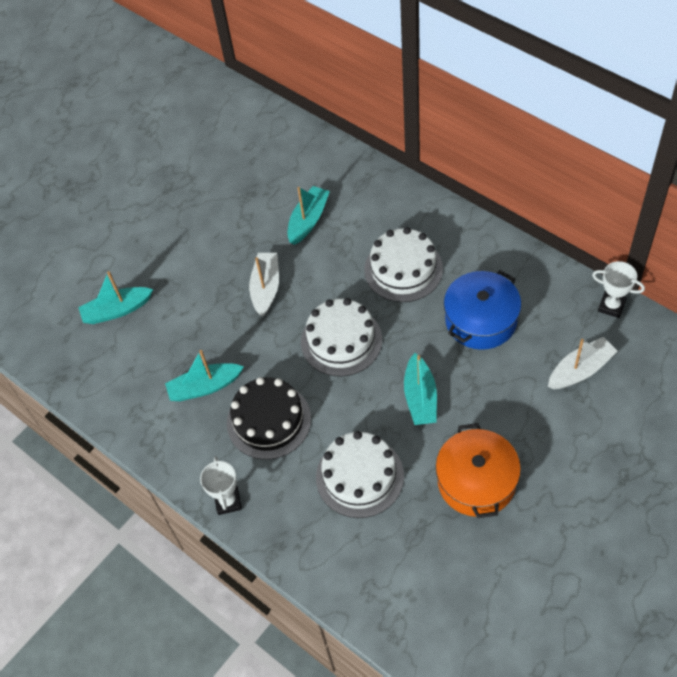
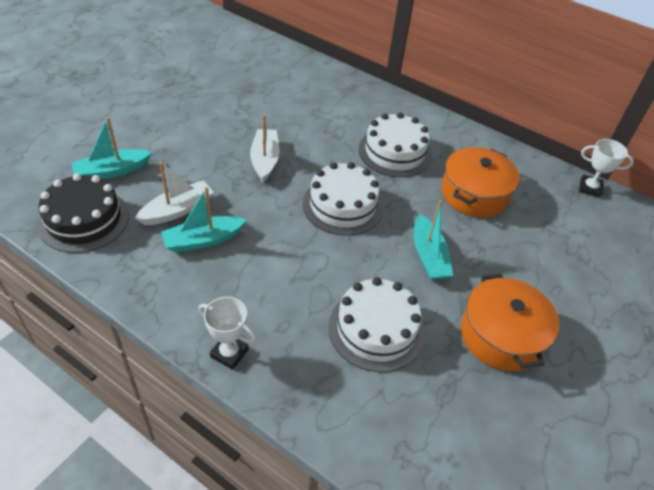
camera: 15 degrees left, 10 degrees down
(228, 501) = (229, 353): white trophy -> white trophy turned 45 degrees counterclockwise
(269, 420) = (273, 273): black cake -> black cake (84, 220)
(308, 220) = (302, 112): turquoise boat -> none
(481, 320) = (474, 194): blue pot -> orange pot
(580, 370) = (577, 237): white boat -> white boat (178, 210)

